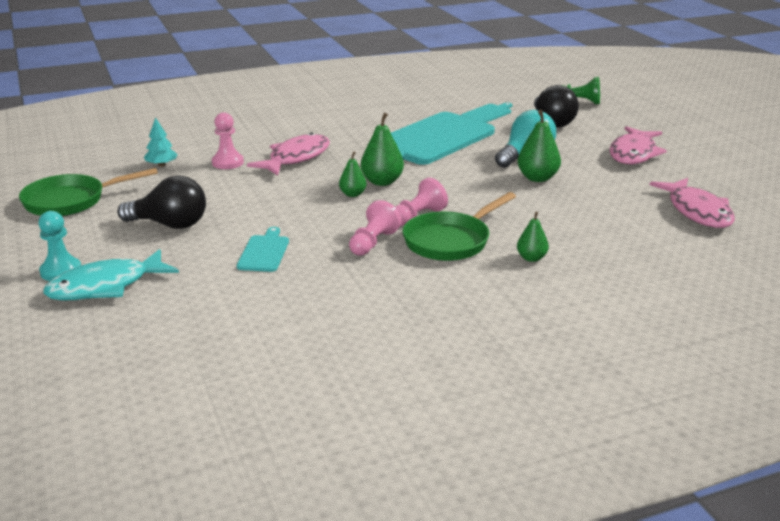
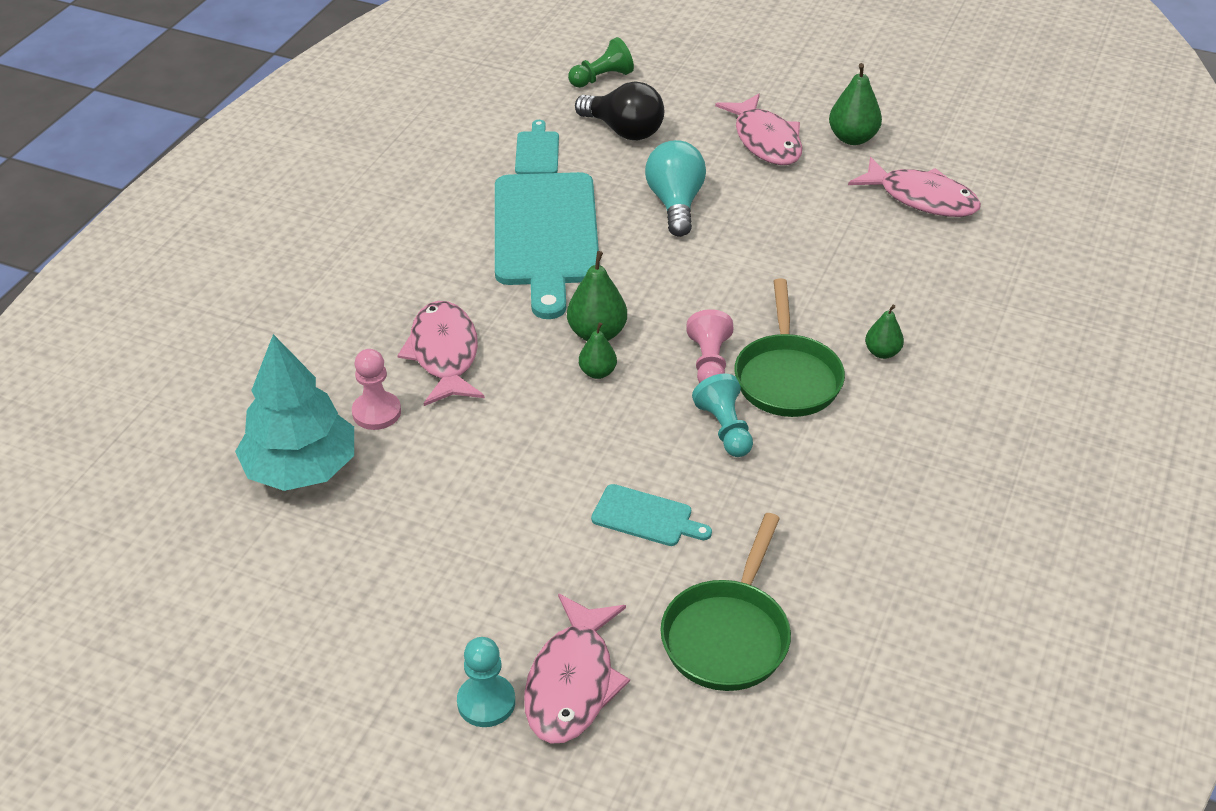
camera: 45 degrees left, 15 degrees up
(70, 201) = (296, 602): green pan -> green pan (728, 635)
(106, 286) = (572, 682): turquoise fish -> pink fish
(161, 165) = (301, 469): turquoise tree -> turquoise tree, size x2.23
(170, 225) = (483, 551): black light bulb -> none
(264, 252) = (646, 517): turquoise cutting board -> turquoise cutting board turned 150 degrees clockwise
(373, 243) = (725, 429): pink pawn -> turquoise pawn
(537, 178) = (733, 232): green pear -> green pear (852, 138)

